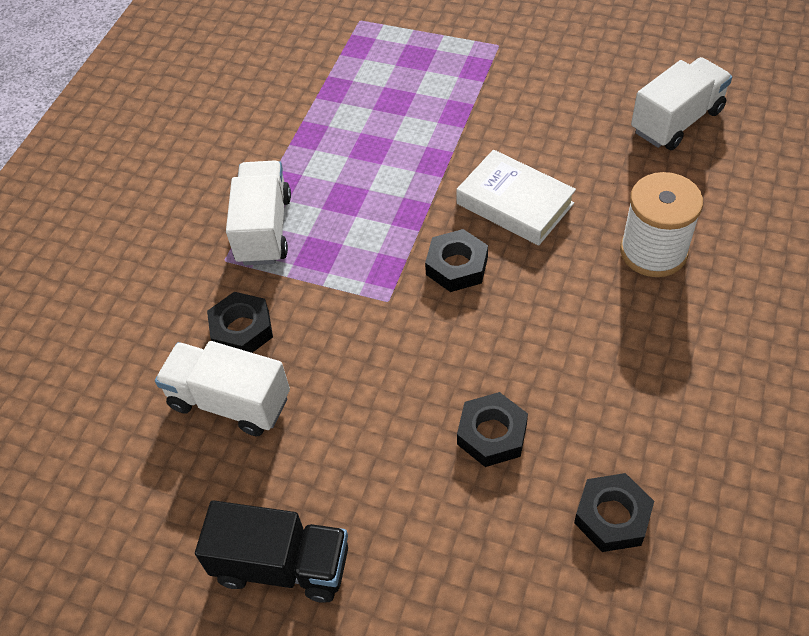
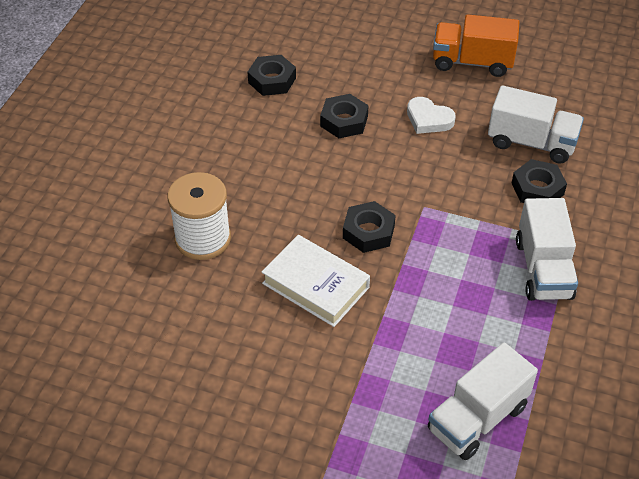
camera: 175 degrees right, 5 degrees down
(282, 565) = (472, 62): black truck -> orange truck
(367, 440) = (428, 119): none -> white heart
(676, 121) = (142, 369): white truck -> white truck (477, 418)

